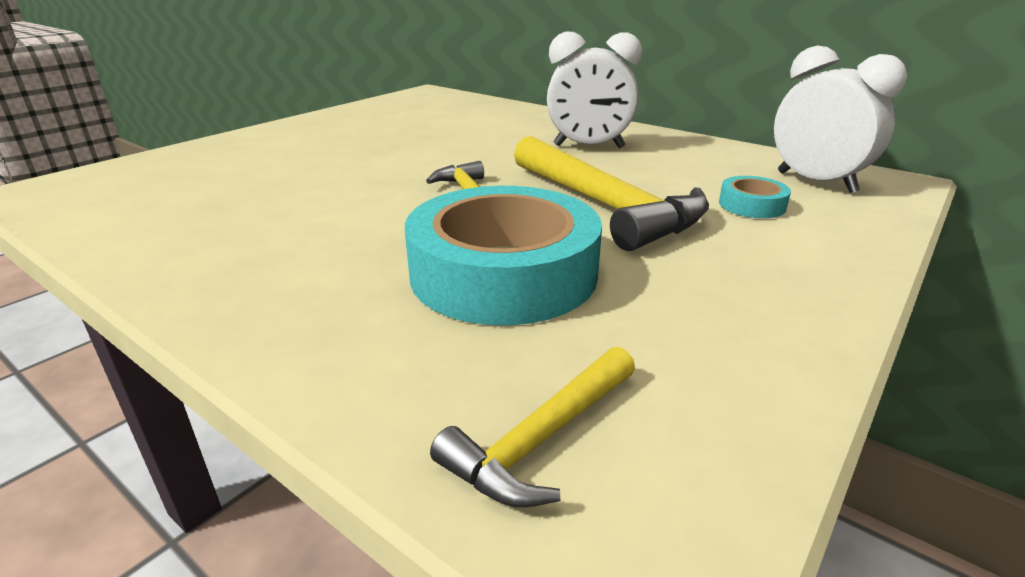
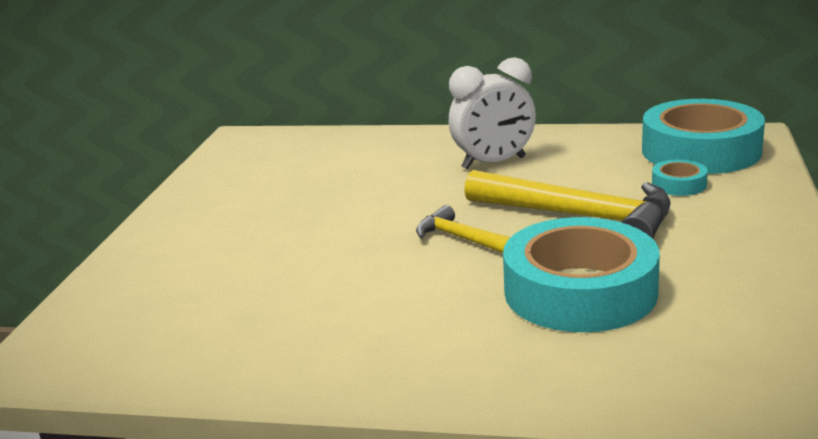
camera: 25 degrees left, 5 degrees down
(541, 439) = (732, 374): yellow hammer -> none
(816, 182) = (701, 151): white clock -> turquoise tape

